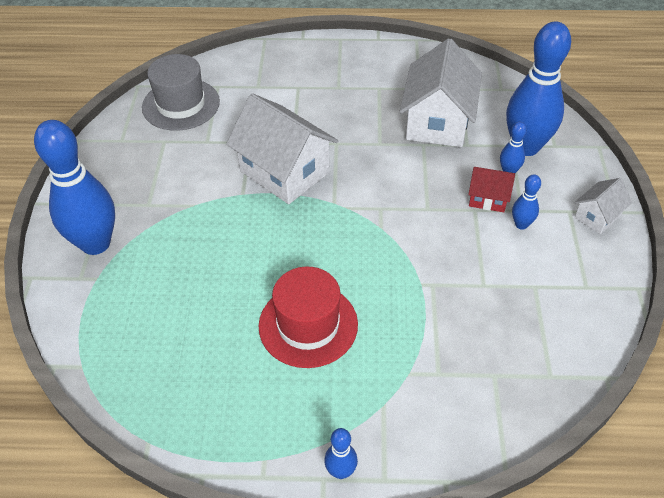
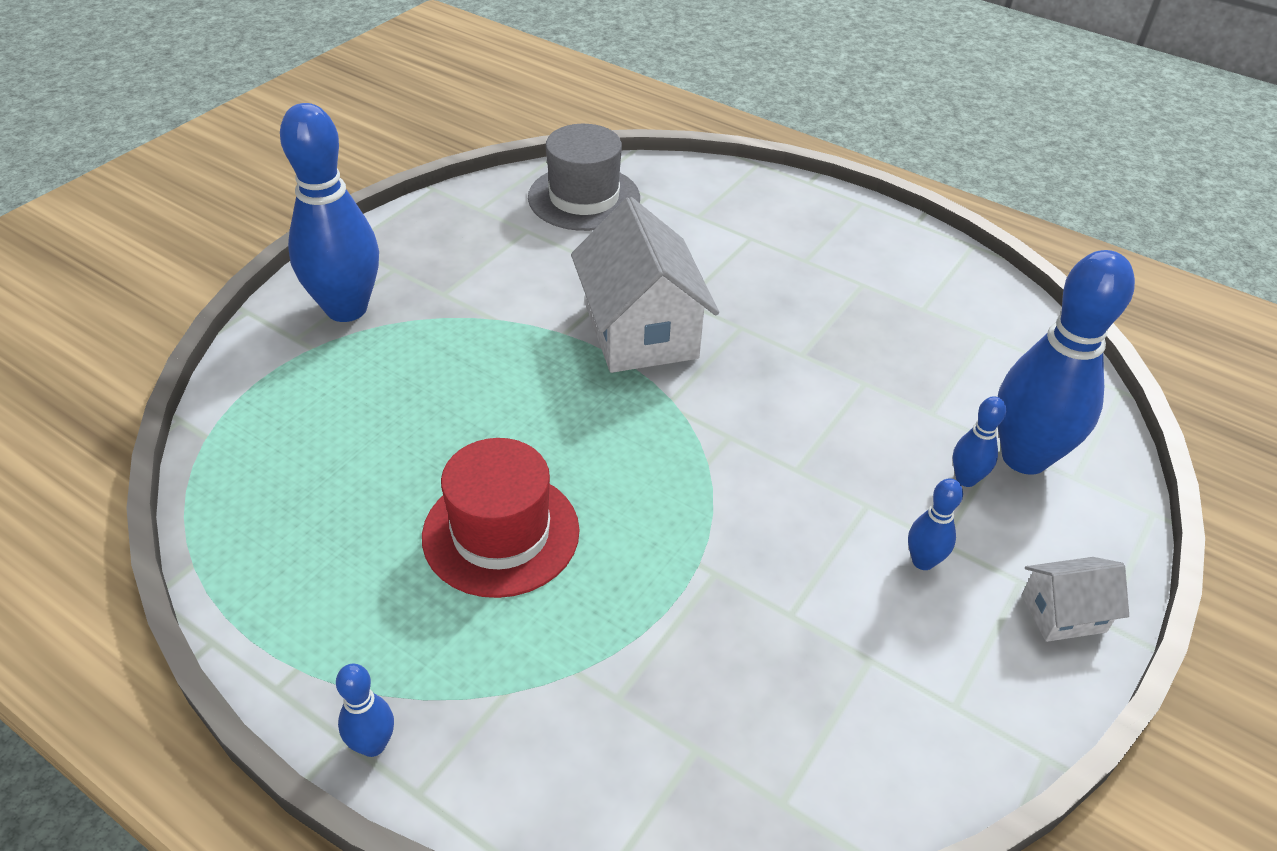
camera: 30 degrees right, 5 degrees down
(437, 122) = (911, 363): white house -> none
(488, 198) = (900, 500): red house -> none

